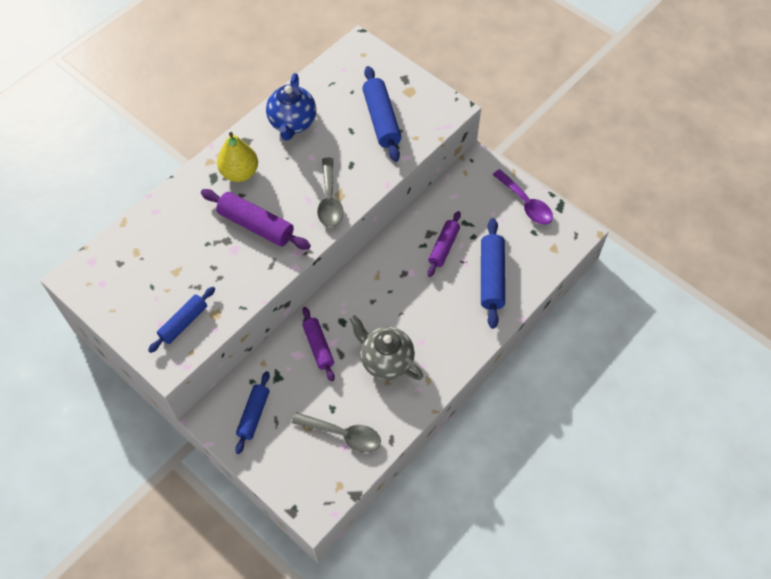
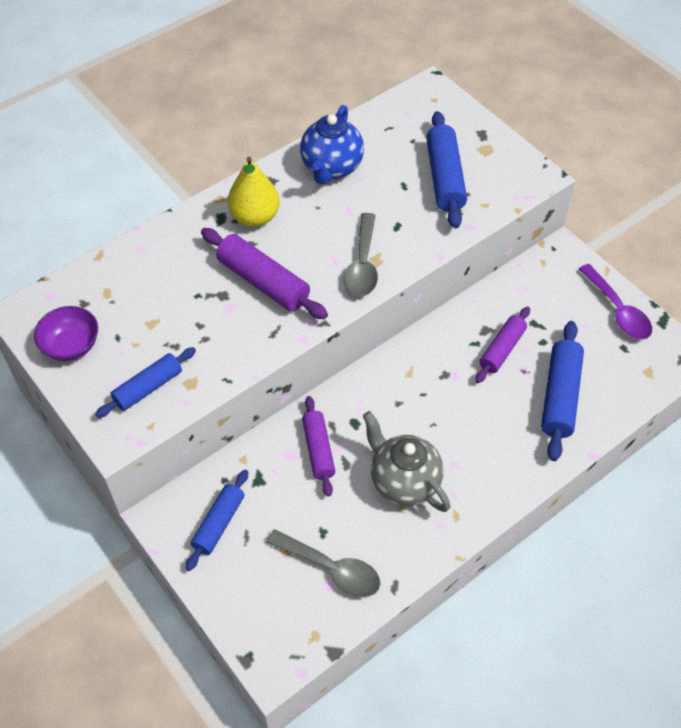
camera: 10 degrees right, 5 degrees down
(117, 299) = (71, 346): none -> purple bowl

